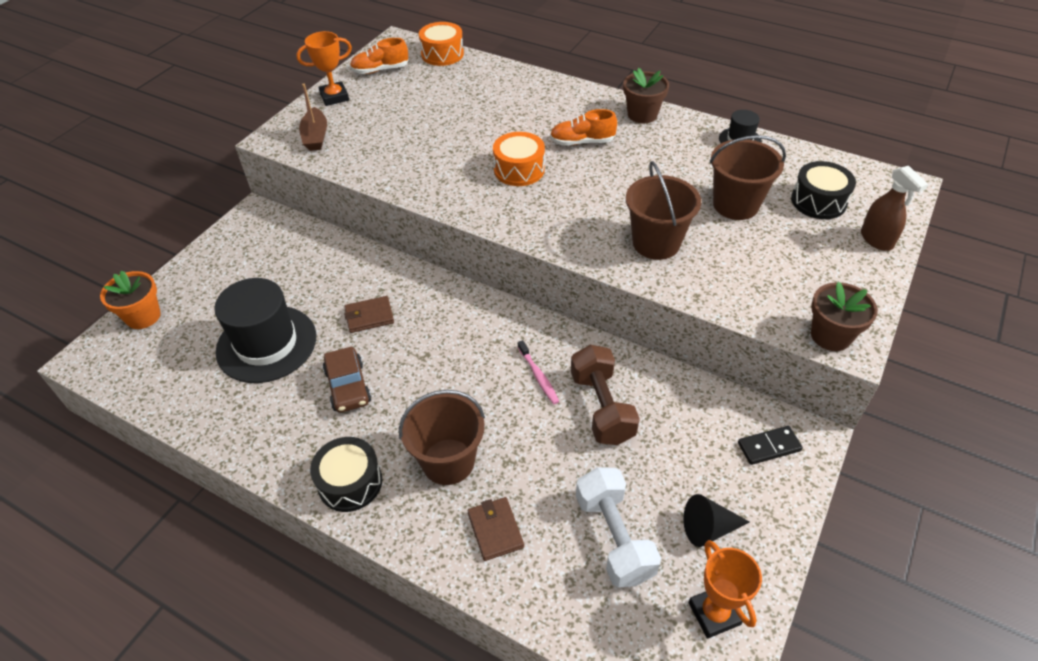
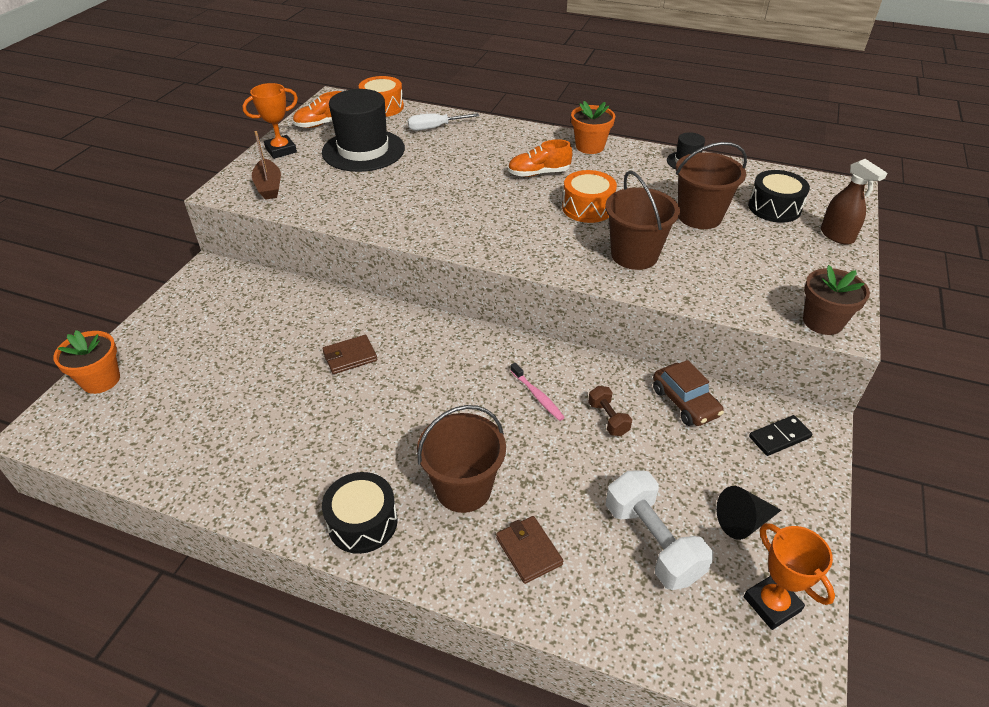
camera: 10 degrees left, 5 degrees down
(266, 344) = (244, 394): black hat -> black hat (363, 150)
(348, 386) = (341, 427): brown car -> brown car (685, 402)
(489, 82) = (435, 128): none -> white screwdriver
(519, 170) = (483, 201): orange drum -> orange drum (587, 208)
(602, 407) = (608, 418): brown dumbbell -> brown dumbbell, size x0.53
(642, 114) = (590, 146): brown flower pot -> orange flower pot

